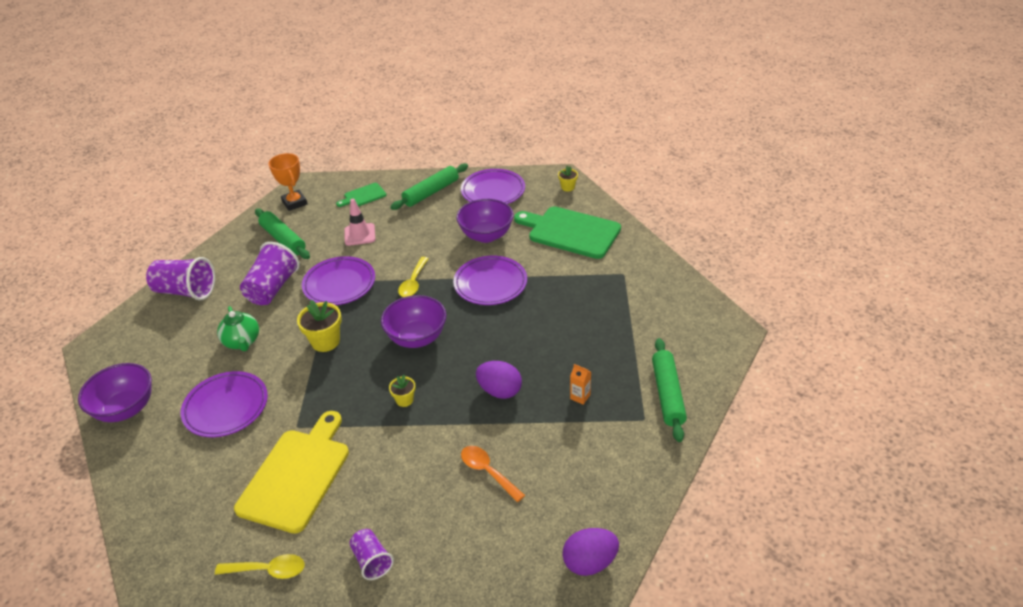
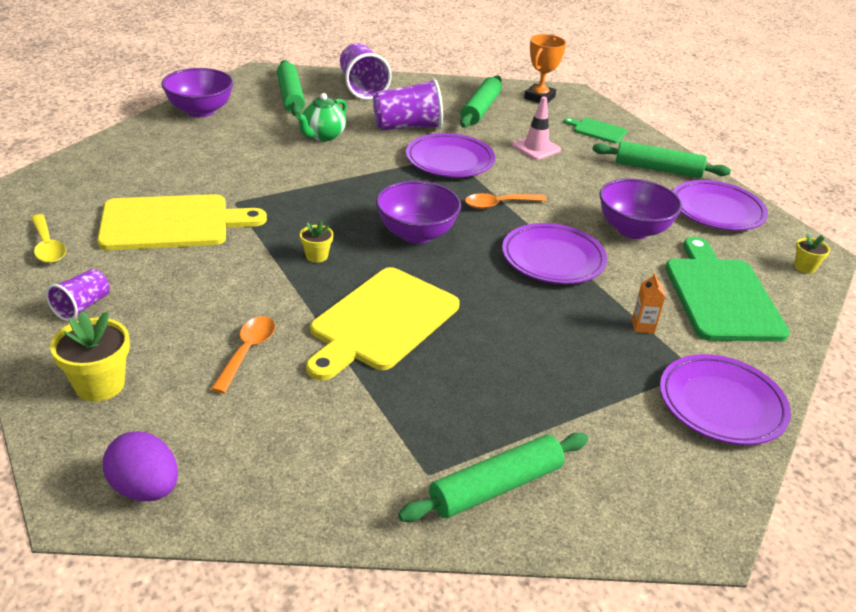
camera: 55 degrees right, 5 degrees down
(157, 340) = (290, 96): none -> green rolling pin
(226, 407) = (234, 156): purple plate -> purple plate (721, 404)
(325, 341) = (361, 180): yellow flower pot -> yellow flower pot (100, 385)
(413, 283) = (499, 204): yellow spoon -> orange spoon
(500, 391) = (381, 321): purple egg -> yellow cutting board
(580, 397) = (423, 395): orange carton -> orange carton (643, 326)

